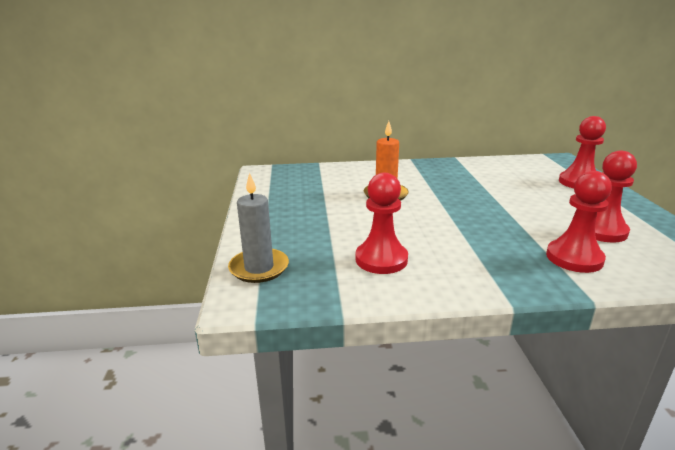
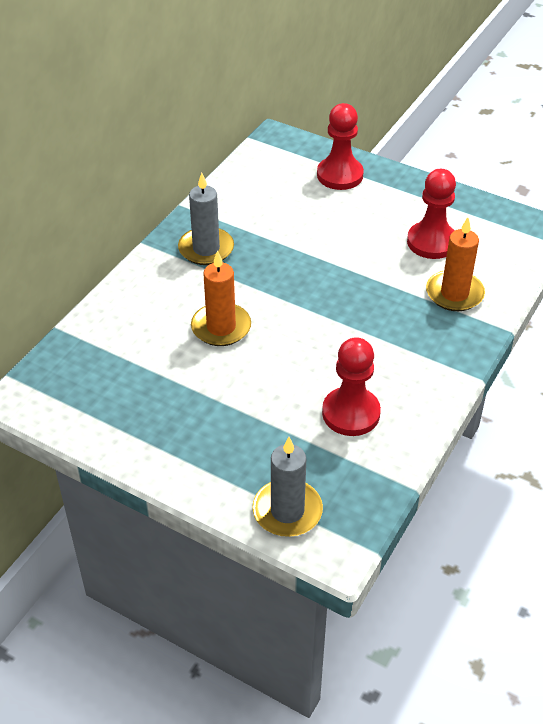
camera: 55 degrees left, 20 degrees up
(437, 172) = (206, 249): none -> grey candle
(574, 258) = (454, 293): red pawn -> orange candle

